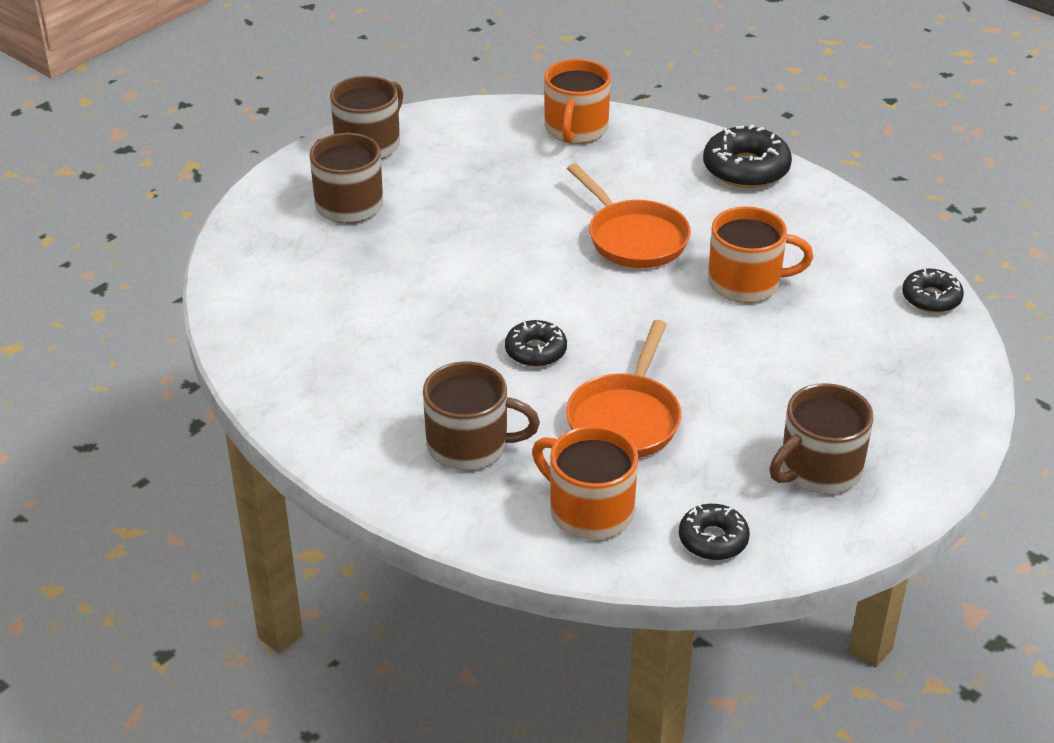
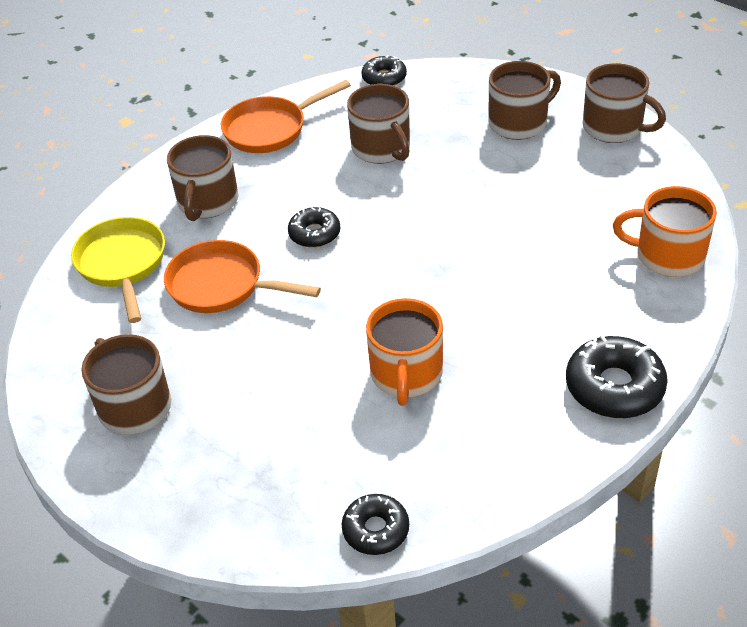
camera: 95 degrees right, 5 degrees up
(379, 304) = (381, 148): none -> brown mug
(589, 510) = (122, 264): orange mug -> yellow pan
(634, 238) = (478, 295): orange pan -> orange pan (270, 129)
(713, 539) = (72, 333): black donut -> black donut (384, 78)

